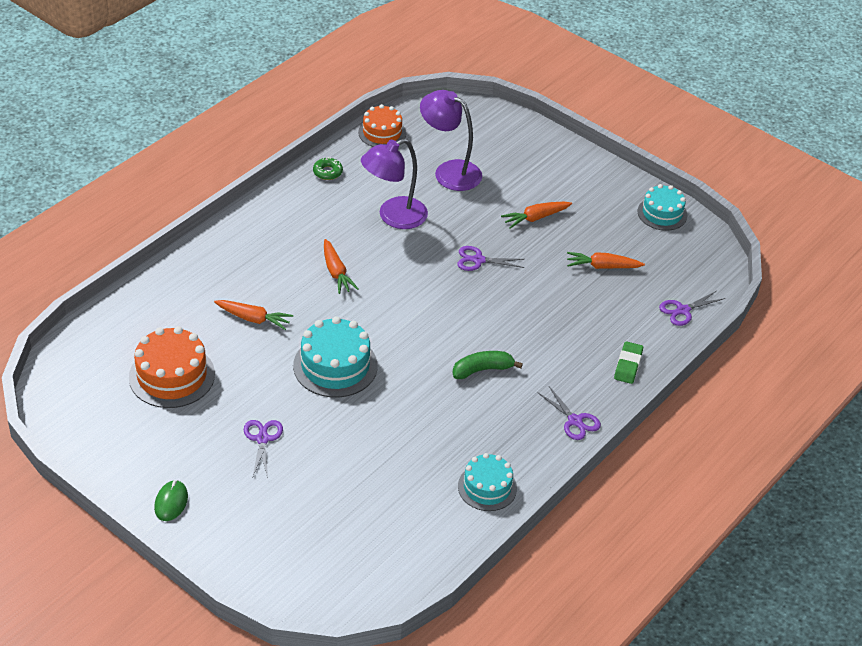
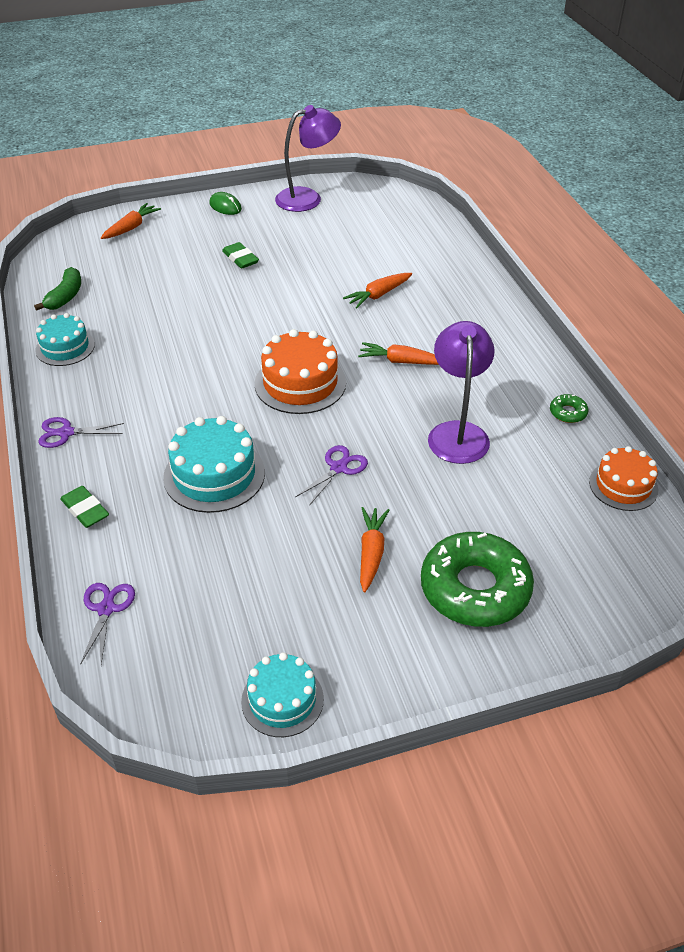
camera: 125 degrees right, 0 degrees up
(172, 376) = (348, 239): orange cake -> orange cake (300, 383)
(262, 439) = (240, 258): purple scissors -> green eraser
(335, 366) = (281, 318): turquoise cake -> turquoise cake (214, 475)
(449, 171) = (511, 514): purple lamp -> purple lamp (307, 198)
(482, 370) = (188, 401): green banana -> green banana (65, 296)
(522, 169) = (475, 588): none -> green donut
(602, 266) = (240, 572): orange carrot -> orange carrot (131, 227)

